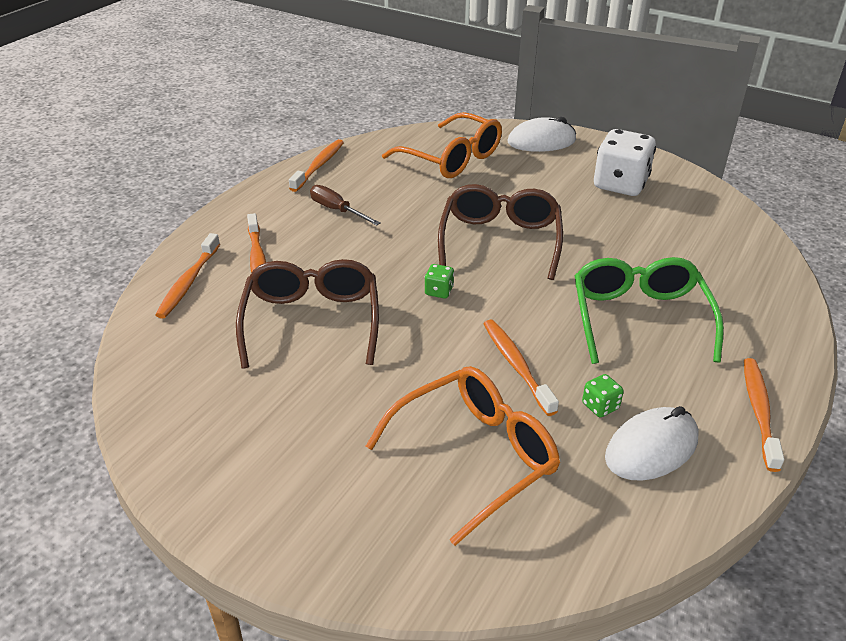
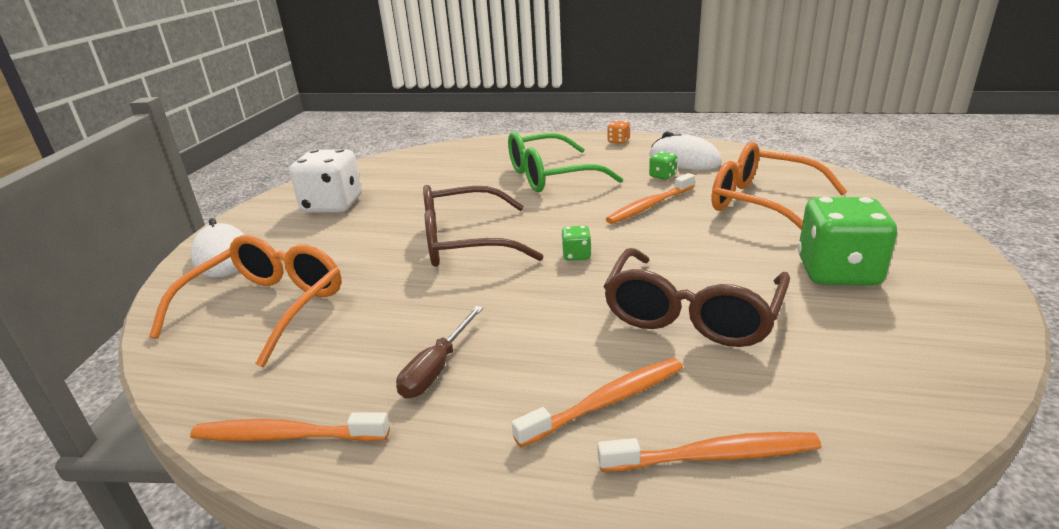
camera: 105 degrees left, 10 degrees down
(302, 431) = (837, 272): none -> green dice
(312, 322) = (692, 313): brown glasses -> brown glasses turned 45 degrees counterclockwise
(759, 411) = (618, 141): orange toothbrush -> orange dice

